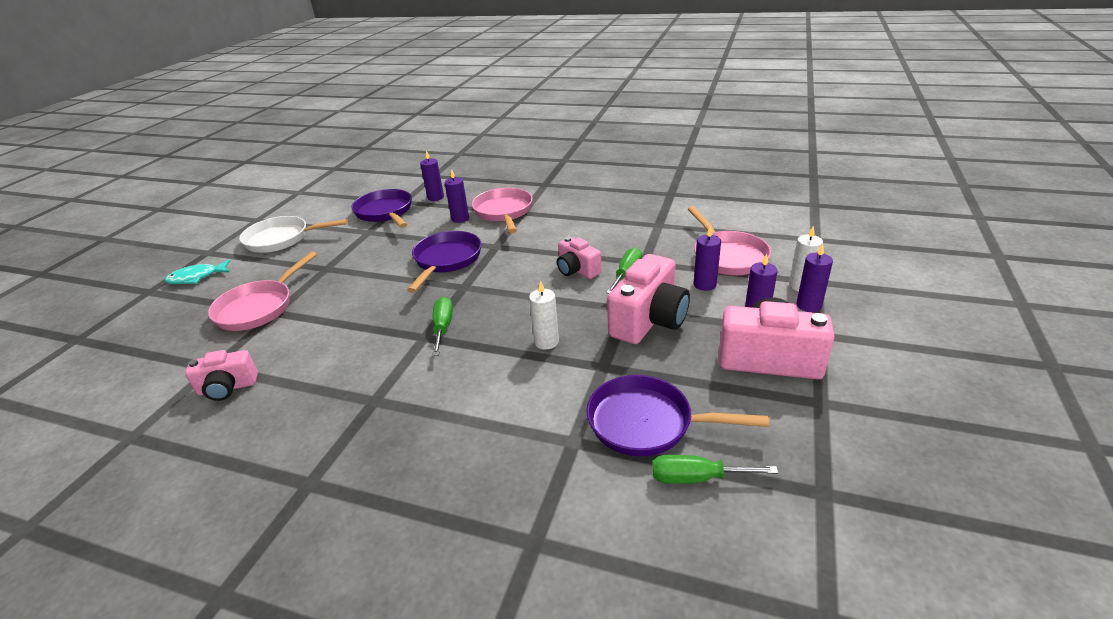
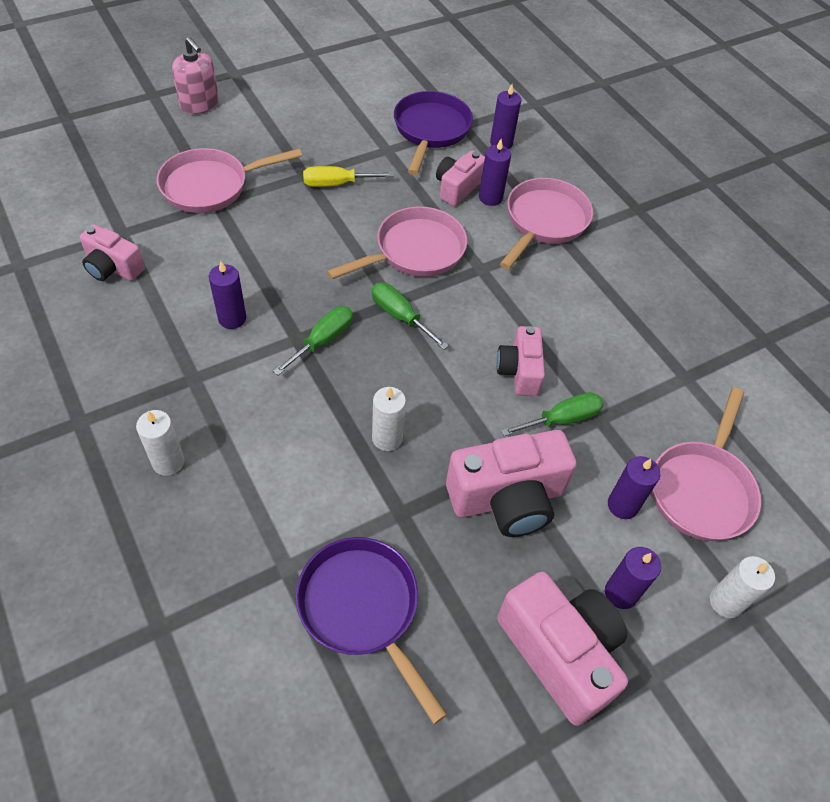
camera: 35 degrees right, 20 degrees up
(197, 277) = (199, 104): turquoise fish -> pink soap dispenser
(282, 239) = (306, 101): white pan -> none
(354, 261) = (336, 184): none -> yellow screwdriver
(414, 453) = (168, 462): none -> white candle
(435, 225) = (457, 188): none -> pink camera
(446, 260) = (415, 251): purple pan -> pink pan
(696, 478) = (333, 700): green screwdriver -> green screwdriver (400, 316)
(808, 305) = (695, 634): purple candle -> purple candle (232, 318)

